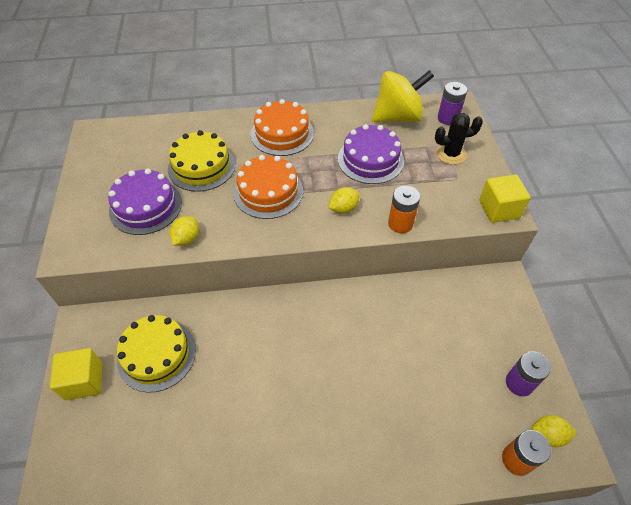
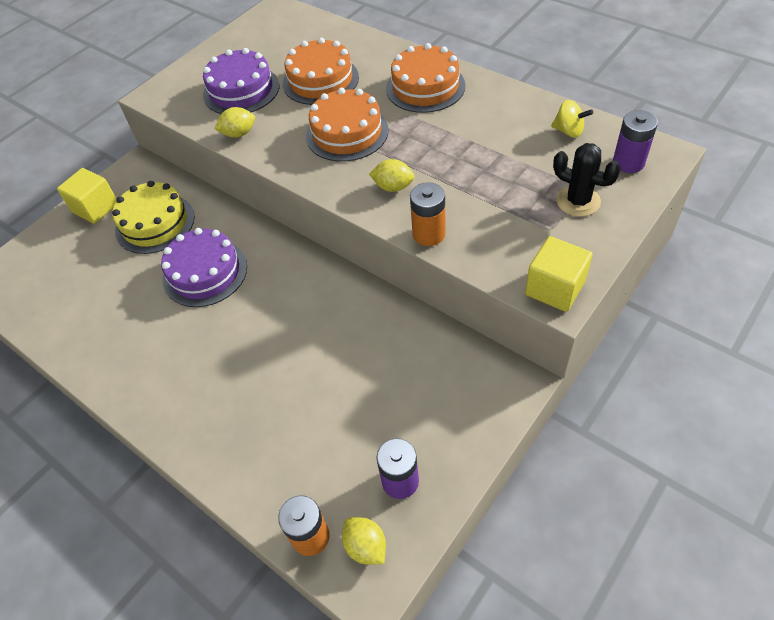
camera: 50 degrees right, 0 degrees up
(201, 166) = (320, 80): yellow cake -> orange cake
(370, 160) = (480, 157): purple cake -> purple cake (205, 272)
(398, 117) = (568, 131): yellow spinning top -> yellow spinning top, size x0.46

